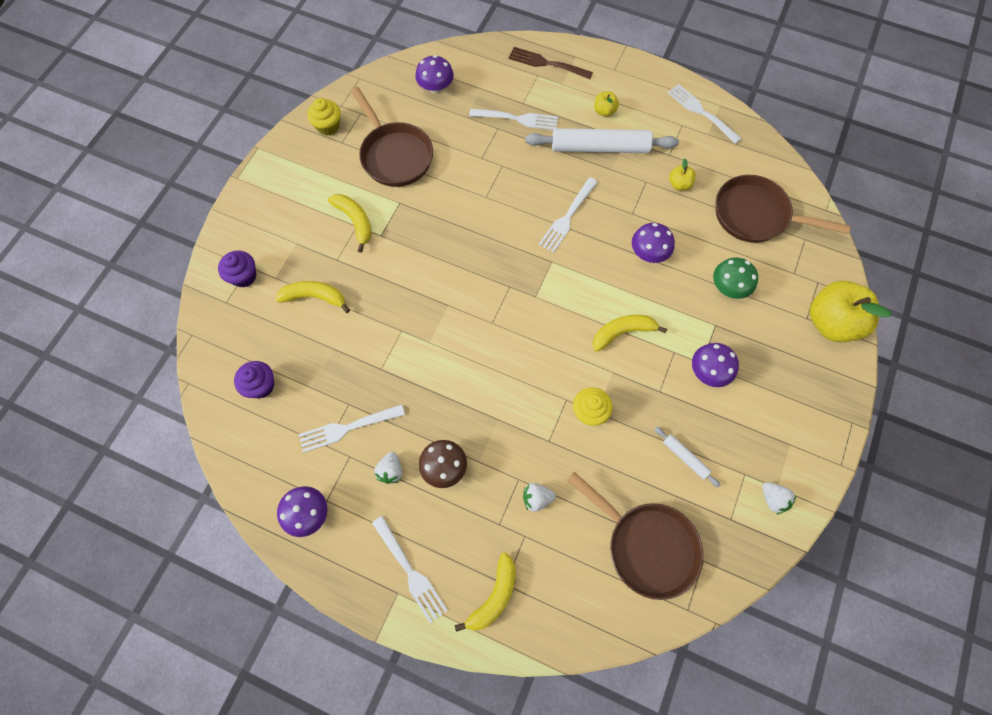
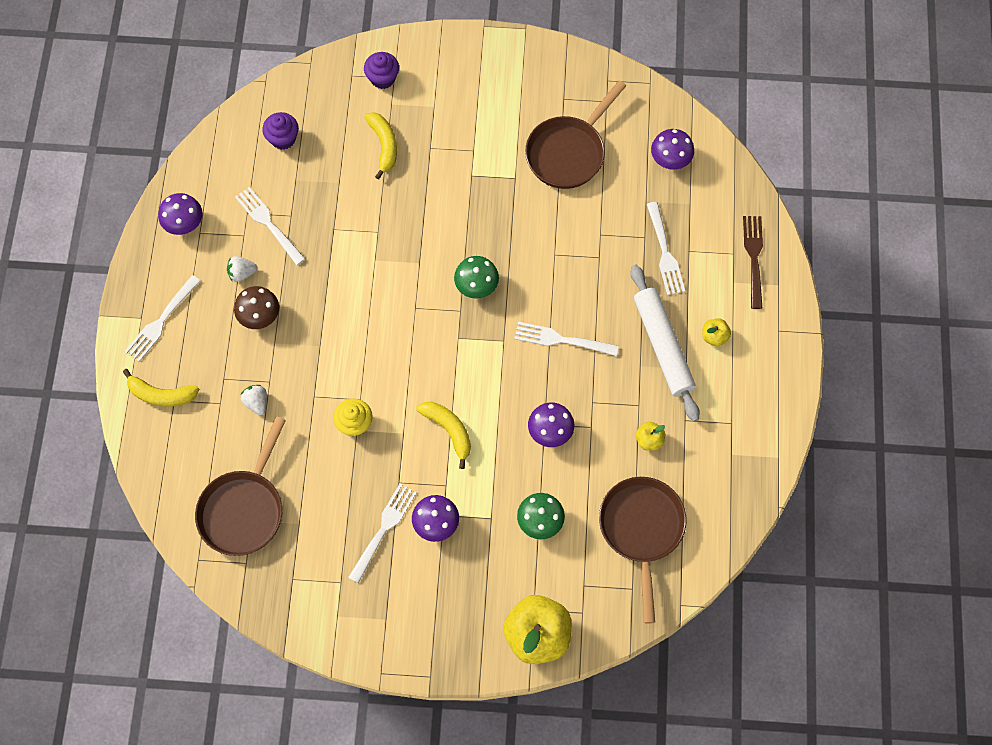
camera: 70 degrees right, 0 degrees up
(328, 126) = (577, 79): yellow cupcake -> none
(355, 221) = (477, 147): yellow banana -> none
(490, 265) = (476, 285): none -> green mushroom
(685, 457) = (338, 523): white rolling pin -> none
(702, 112) = (758, 440): white fork -> white fork (383, 530)
(773, 499) = (324, 613): white strawberry -> none

